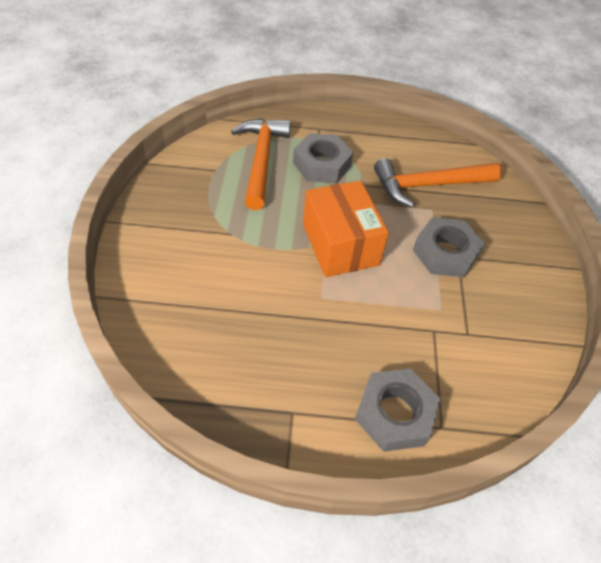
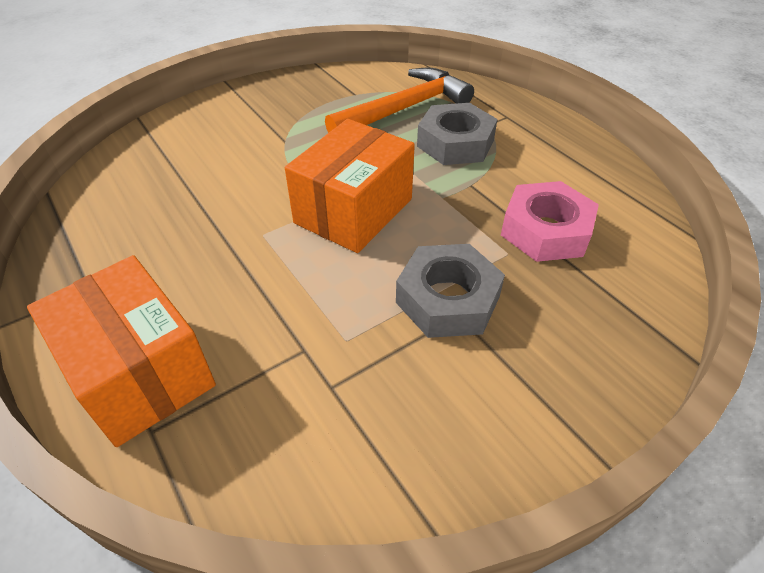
camera: 55 degrees right, 5 degrees down
(394, 414) = (140, 373): grey nut -> orange box
(428, 185) = (545, 230): orange hammer -> pink nut

